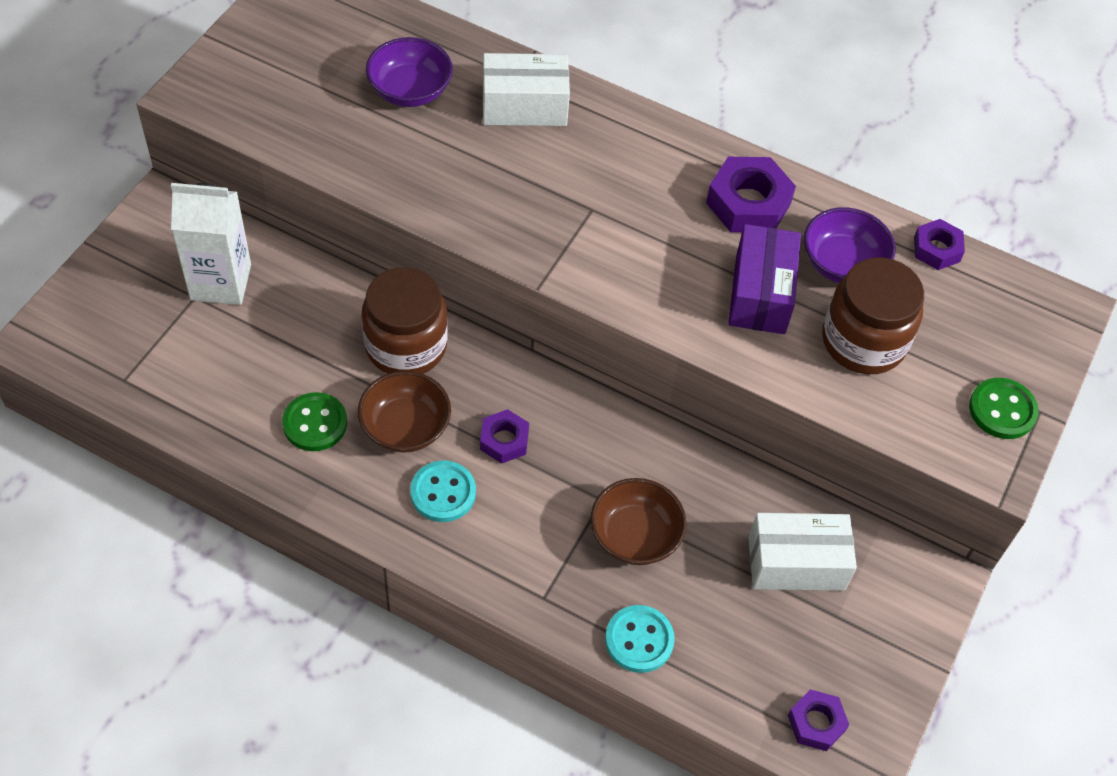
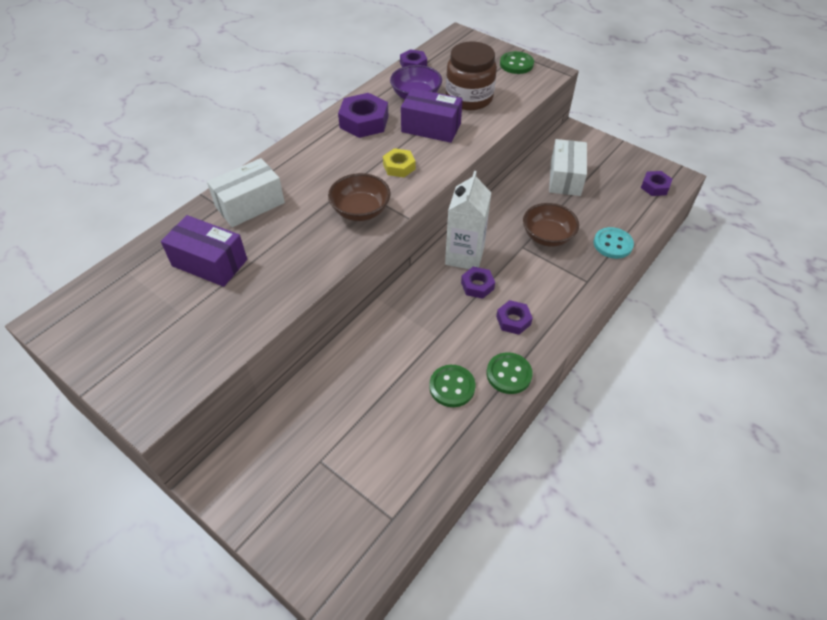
camera: 75 degrees left, 5 degrees down
(221, 282) = (311, 441): white carton -> white carton (464, 256)
(344, 491) = (509, 374): none -> green button
(405, 427) = (461, 335): brown bowl -> brown bowl (360, 210)
(406, 346) = (395, 328): brown jar -> none
(410, 91) = (210, 262): purple bowl -> purple box
(443, 493) = (513, 320): turquoise button -> purple nut
(524, 106) = (250, 205): white box -> white box turned 45 degrees clockwise
(648, 263) = (399, 167): none -> yellow nut

